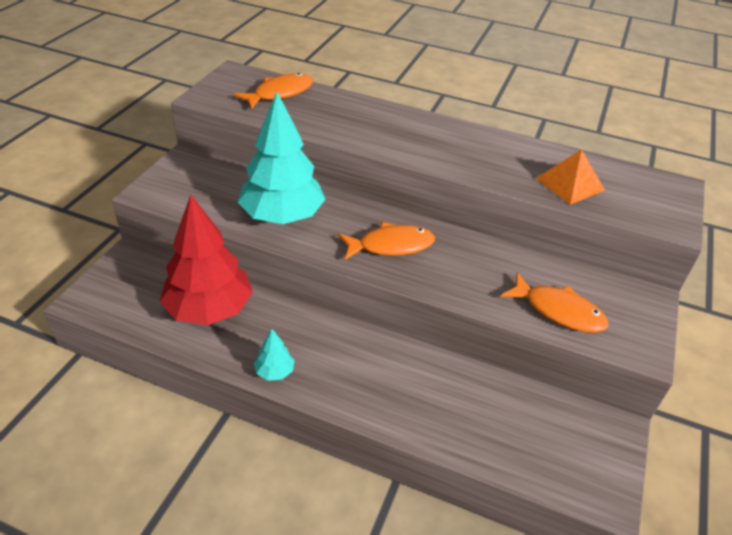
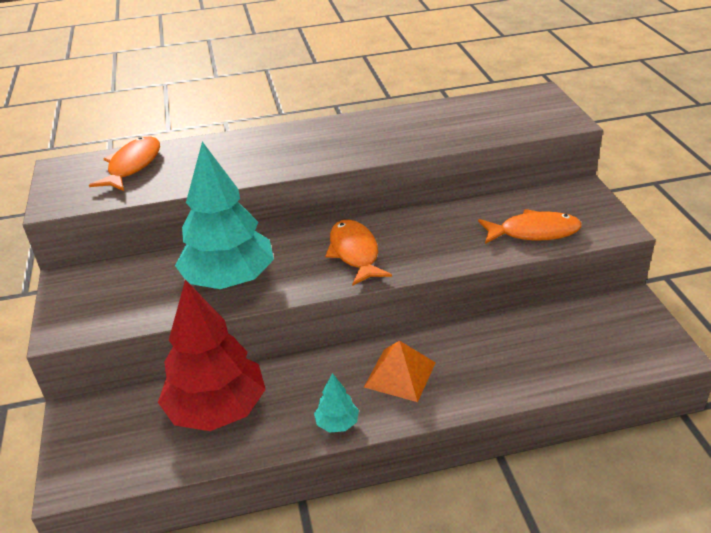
camera: 30 degrees left, 5 degrees down
(391, 245) = (355, 253): orange fish -> orange fish turned 60 degrees counterclockwise
(570, 184) = (467, 126): orange pyramid -> orange pyramid (400, 374)

